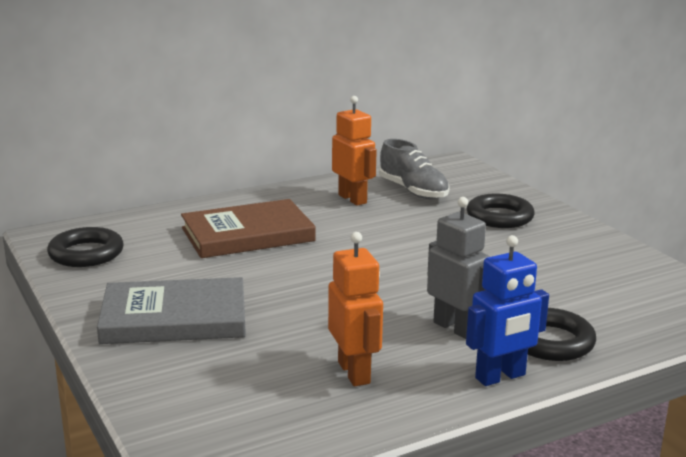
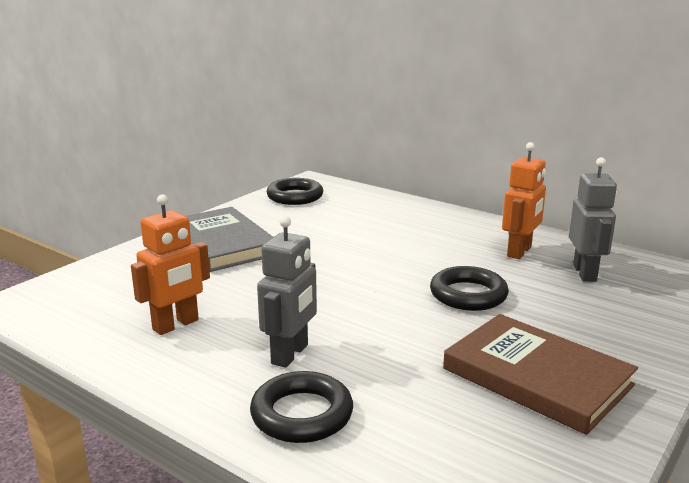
camera: 65 degrees right, 0 degrees up
(247, 234) = (386, 232): brown book -> brown book (536, 377)
(413, 191) = (585, 273): grey shoe -> grey robot
(499, 217) = (590, 330): black ring -> black ring (468, 295)
(500, 377) = (206, 396): blue robot -> none

